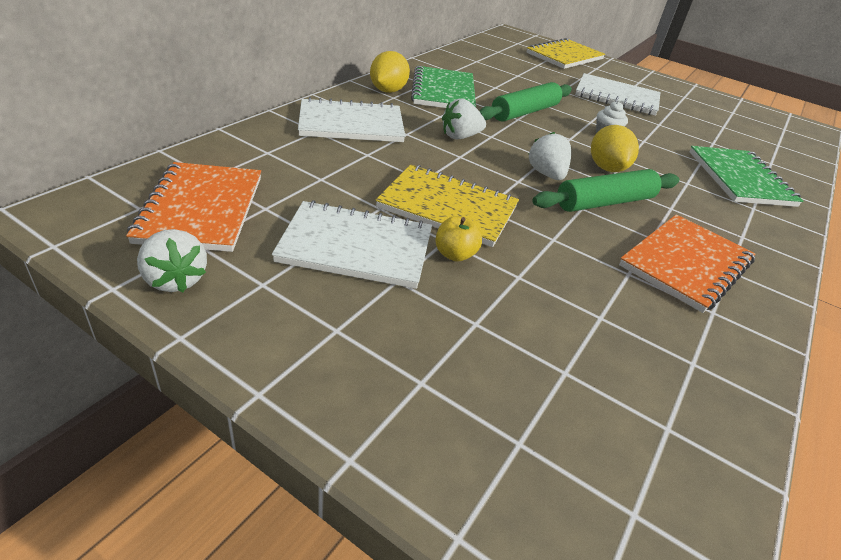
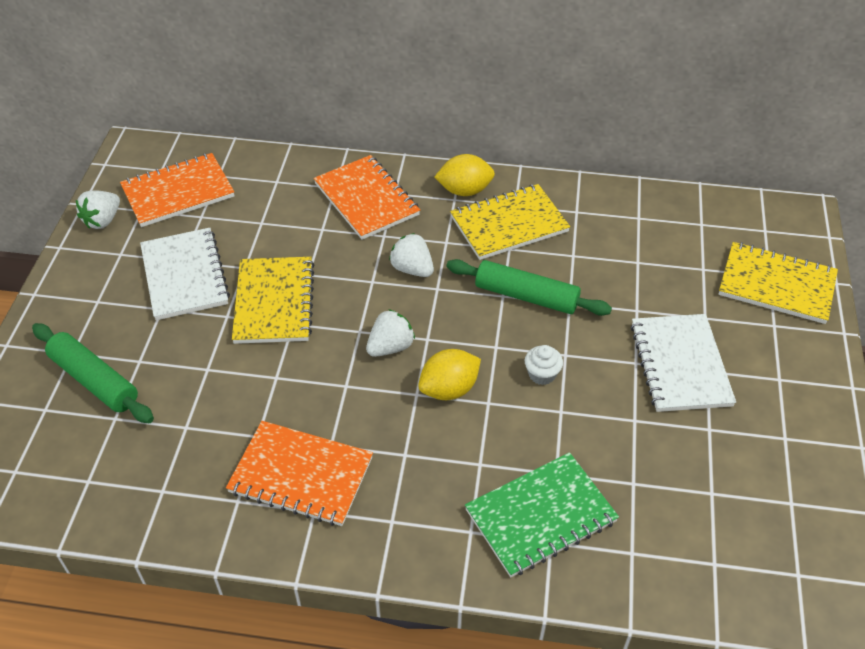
camera: 70 degrees right, 10 degrees up
(351, 124) = (366, 199): white notebook -> orange notebook
(443, 91) = (509, 224): green notebook -> yellow notebook
(455, 254) = (211, 326): yellow apple -> none
(605, 202) = (370, 400): green rolling pin -> green rolling pin (94, 380)

